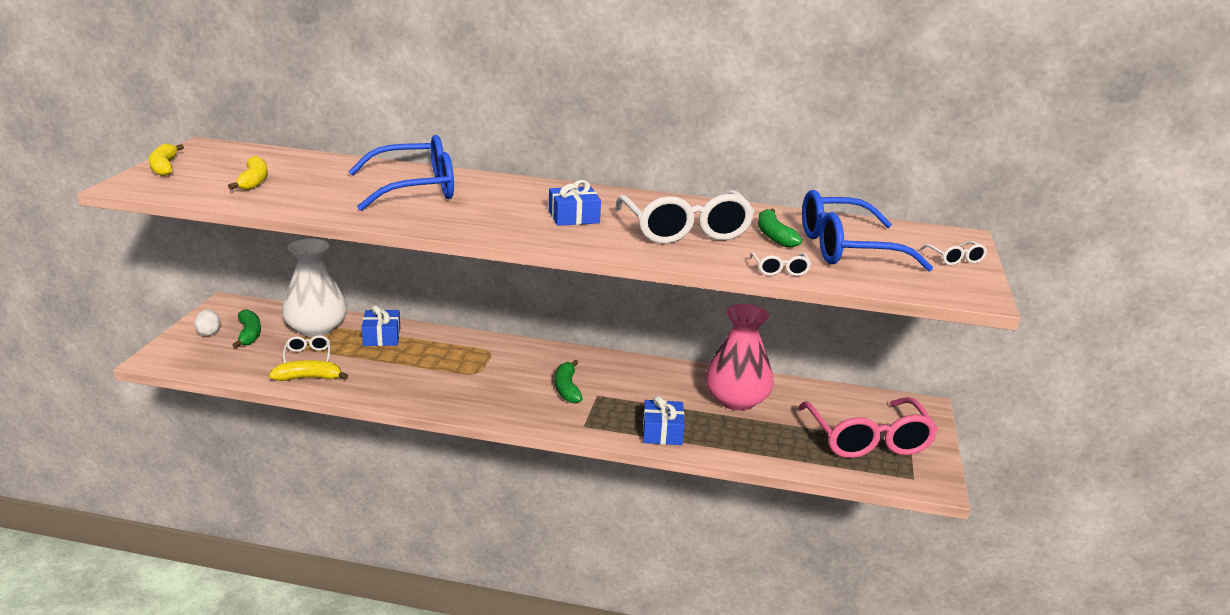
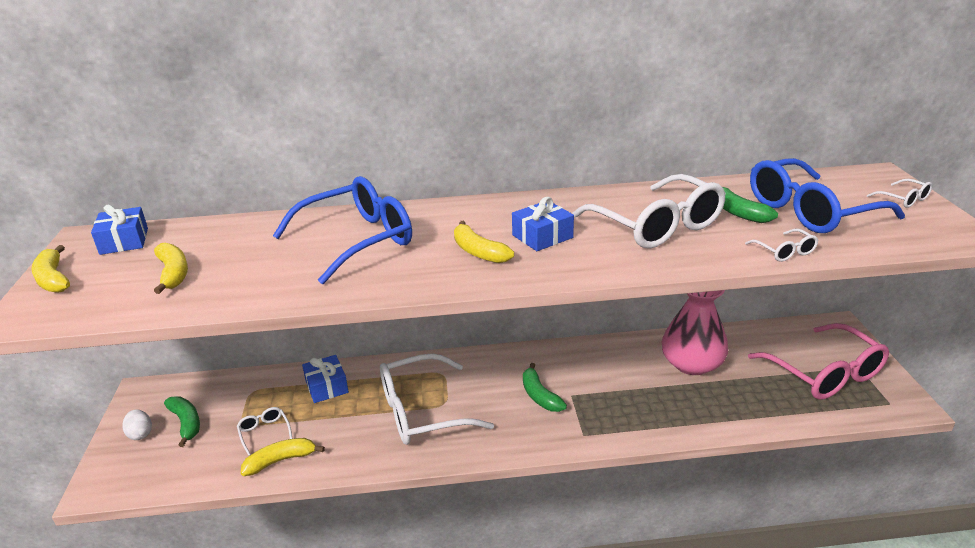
camera: 15 degrees left, 5 degrees up
(316, 328) = (254, 395): white vase -> none
(450, 374) = (421, 412): none -> white glasses
(507, 216) = (478, 252): none -> yellow banana
(662, 432) = (656, 420): blue gift -> blue gift (124, 241)

